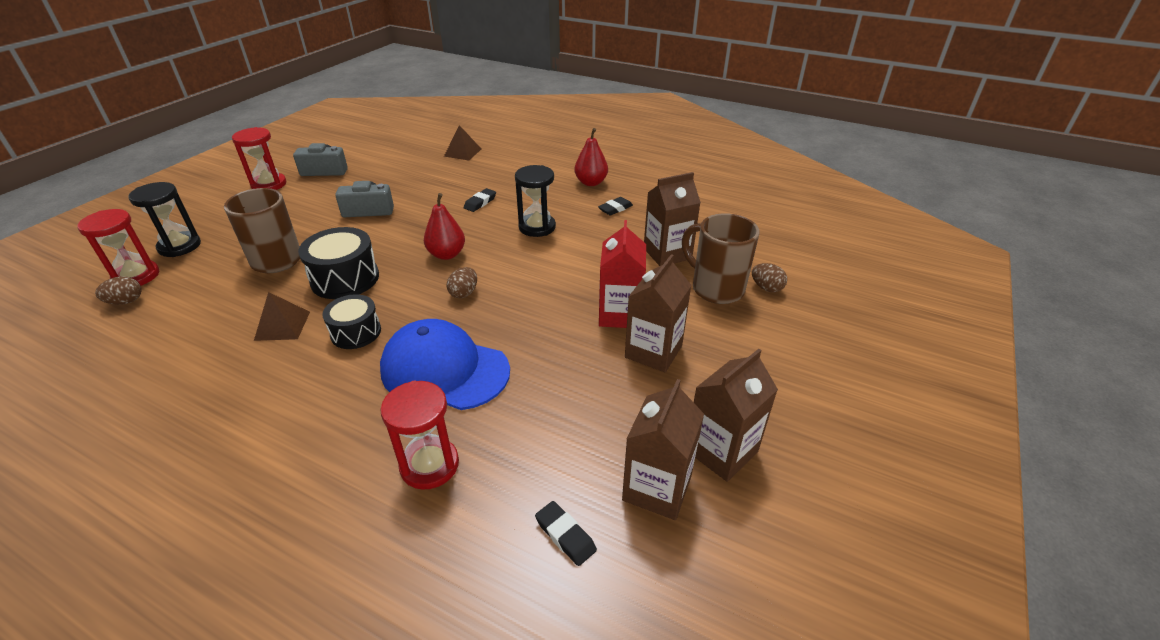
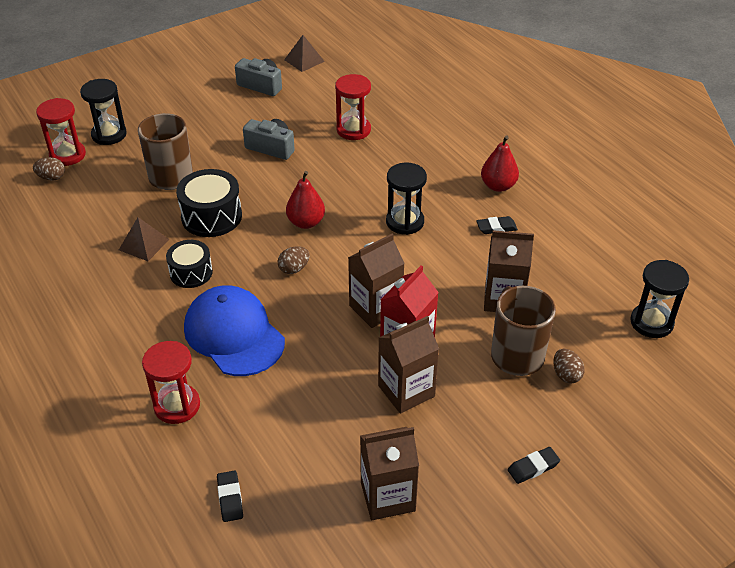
camera: 30 degrees right, 5 degrees up
(269, 184) = (206, 87): red hourglass -> red hourglass (353, 130)
(463, 152) = (399, 102): brown pyramid -> brown pyramid (304, 60)
(480, 203) = (373, 173): black eraser -> black eraser (533, 467)
(657, 488) = (316, 499): brown carton -> brown carton (375, 308)
(787, 232) = (651, 322): none -> black hourglass

